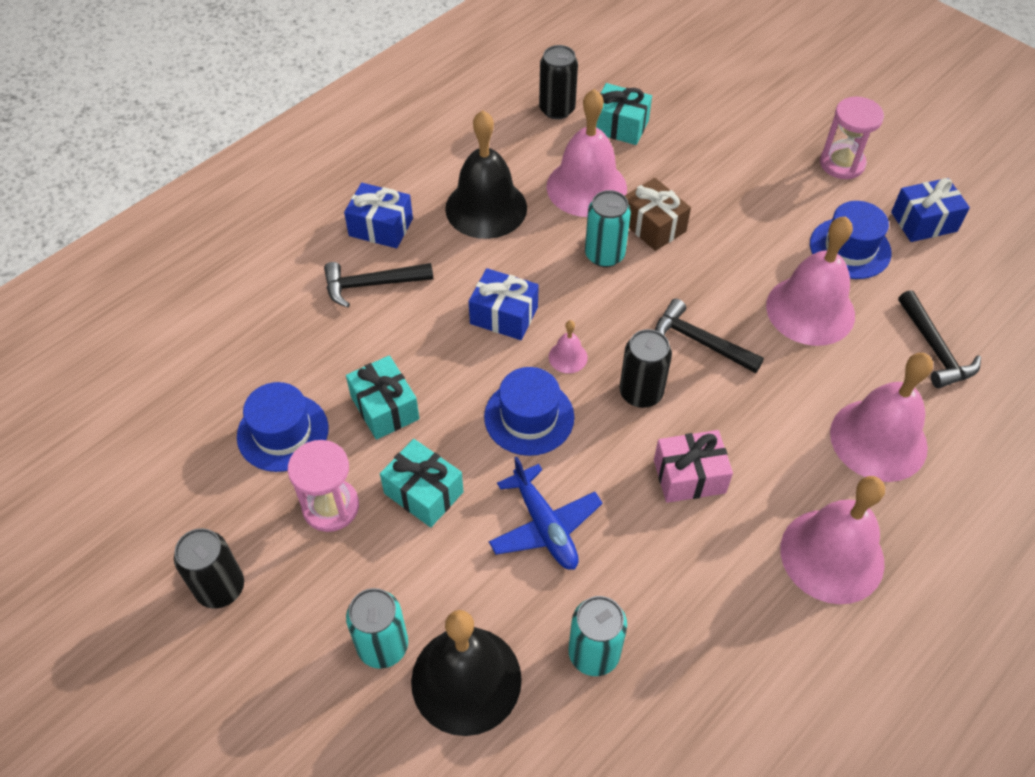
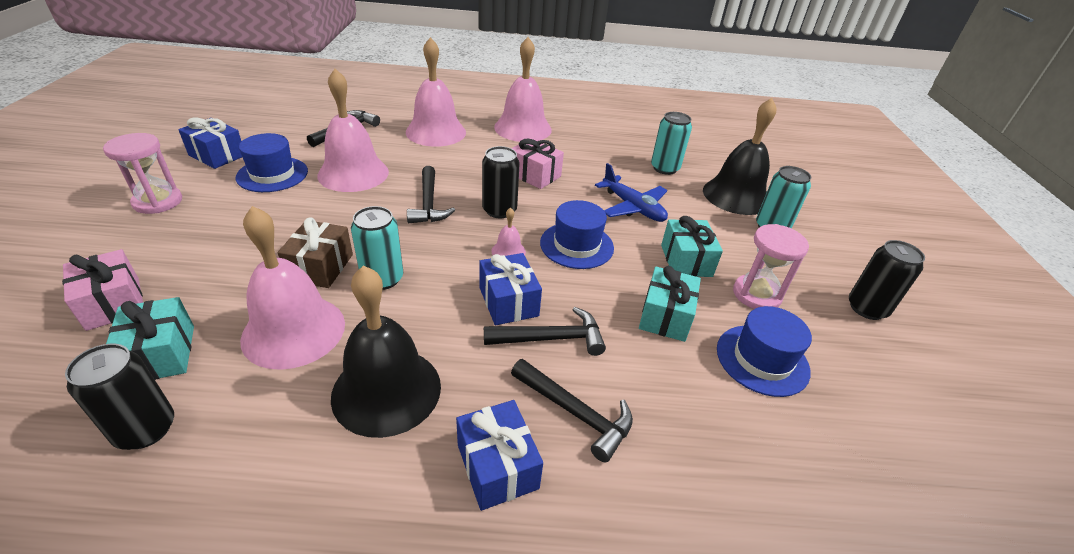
camera: 135 degrees left, 15 degrees down
(441, 315) = (551, 338): none -> black hammer
(544, 526) = (632, 207): blue plane -> blue plane turned 120 degrees clockwise
(697, 117) = (113, 303): none -> pink gift

